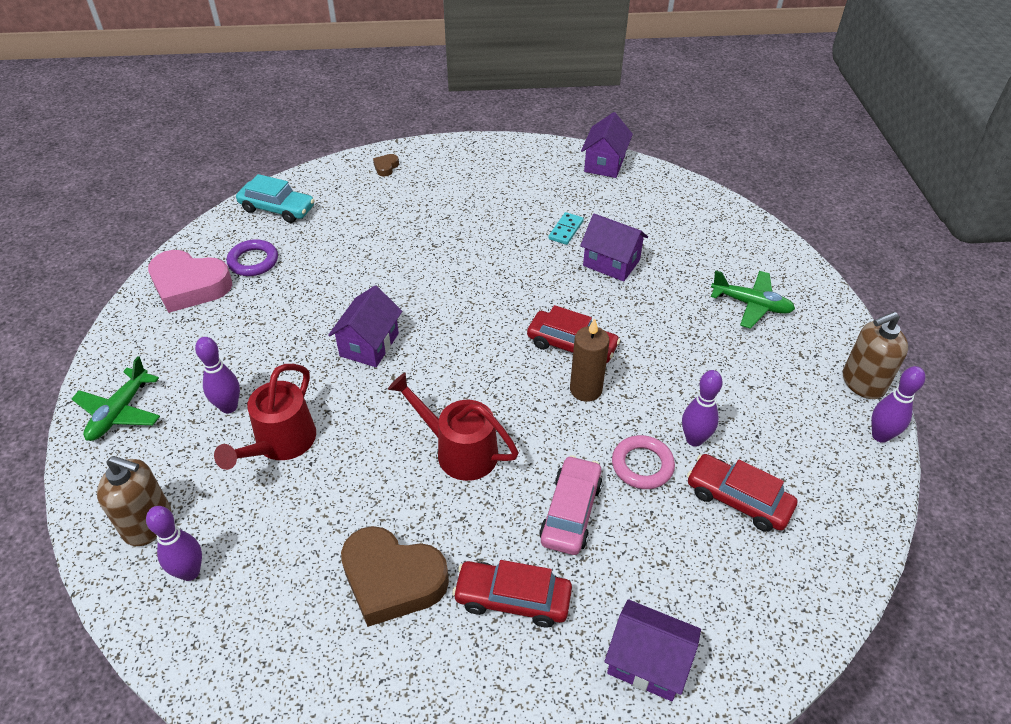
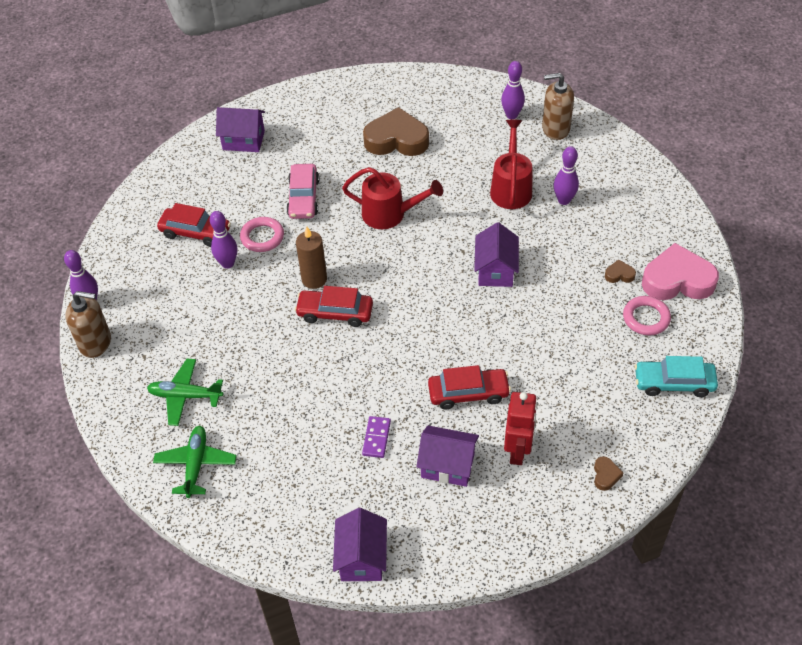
camera: 165 degrees right, 5 degrees up
(120, 412) = (633, 178): green plane -> green plane (196, 464)
(242, 306) = (619, 274): none -> brown heart
(253, 261) = (646, 318): purple ring -> pink ring
(446, 196) = (518, 451): none -> red robot
(512, 599) = (325, 148): red car -> red car (468, 393)
(566, 230) = (376, 438): turquoise domino -> purple domino
(611, 263) = (321, 408): purple house -> purple house (447, 465)
(862, 383) = (95, 343): brown soap dispenser -> brown soap dispenser turned 45 degrees clockwise

